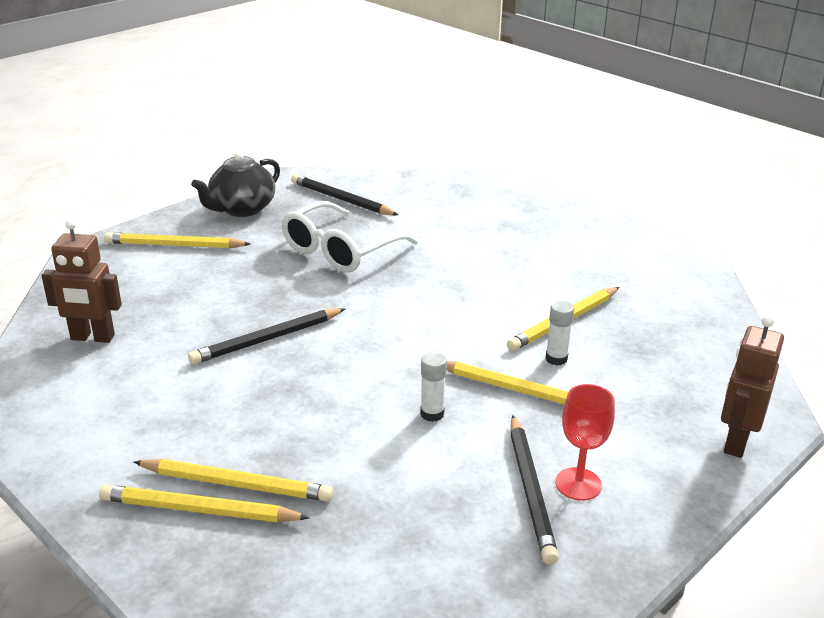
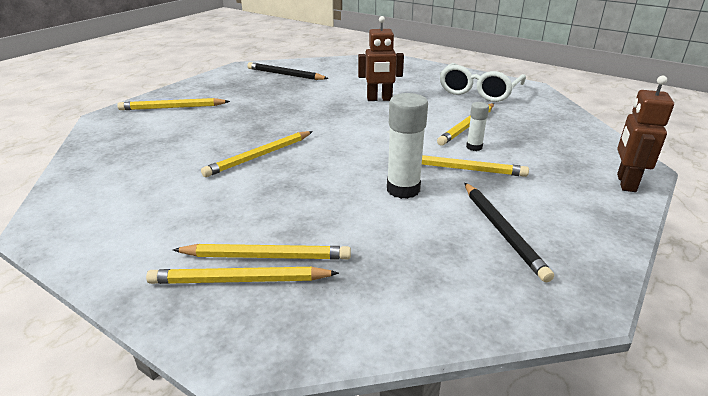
camera: 10 degrees left, 0 degrees up
(92, 337) = (119, 168): brown robot -> brown robot (379, 99)
(242, 209) = (216, 84): black teapot -> none
(267, 339) = (259, 156): black pencil -> yellow pencil
(340, 250) = (295, 101): white glasses -> white glasses (479, 91)
(432, 414) = (403, 189): white glue stick -> white glue stick, size x1.82
(578, 484) = (534, 222): red goblet -> none

